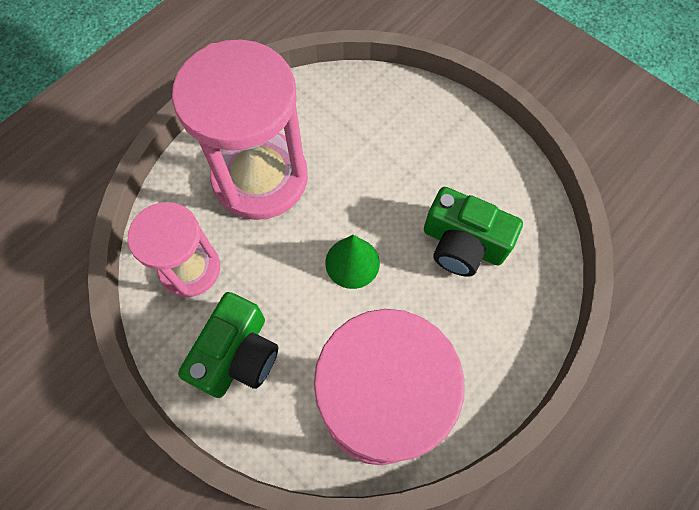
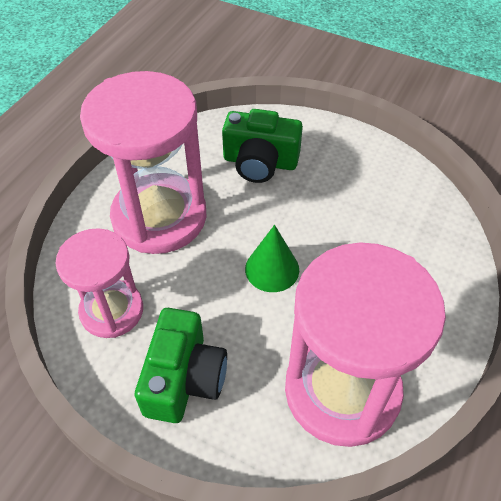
camera: 15 degrees left, 15 degrees down
(463, 244) = (369, 231): green camera -> green camera (260, 162)

